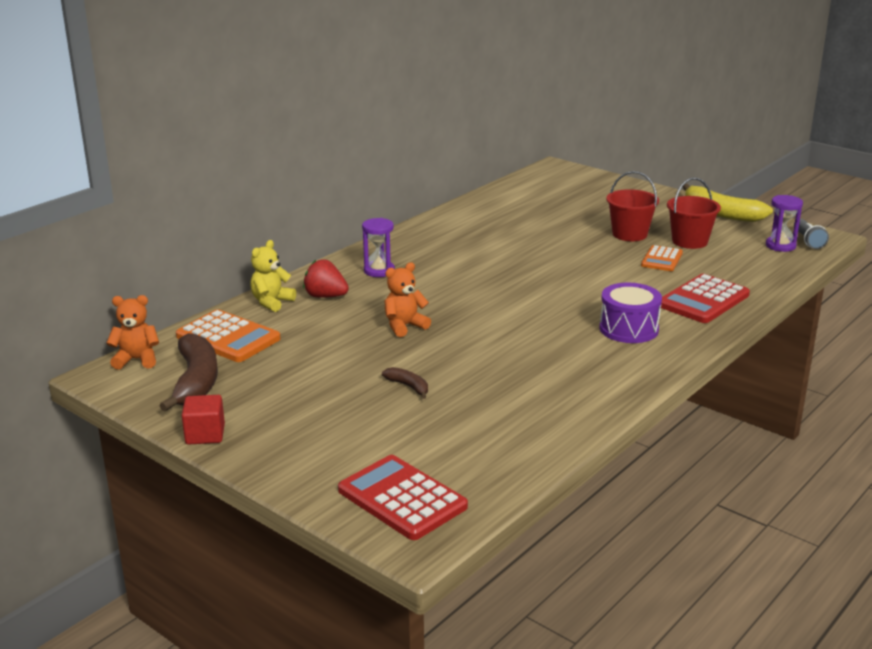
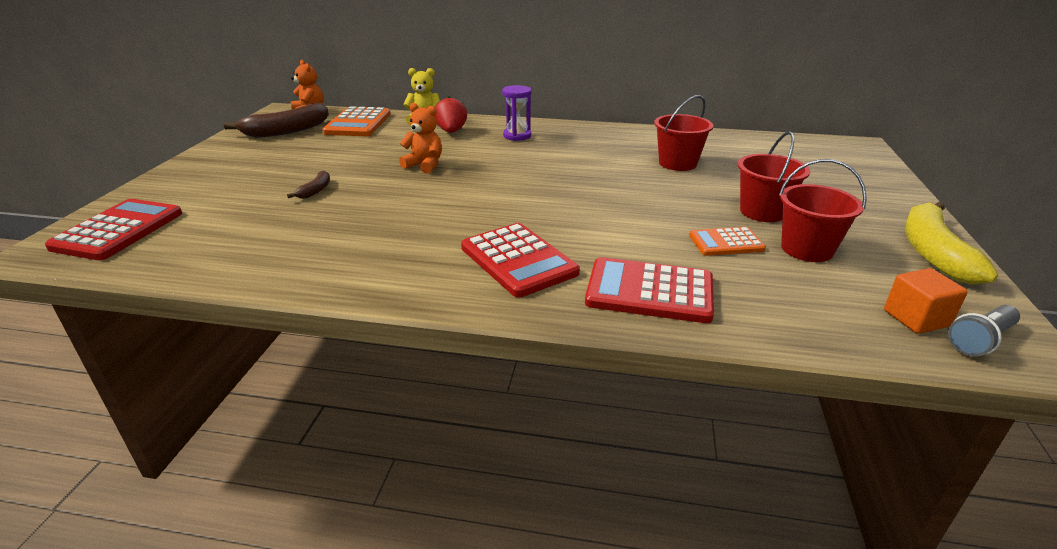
camera: 60 degrees right, 5 degrees up
(205, 434) = (211, 150): red cube -> none
(520, 231) = (677, 163): none -> red bucket
(628, 329) = (518, 260): purple drum -> red calculator
(780, 246) = (916, 318): purple hourglass -> orange cube

